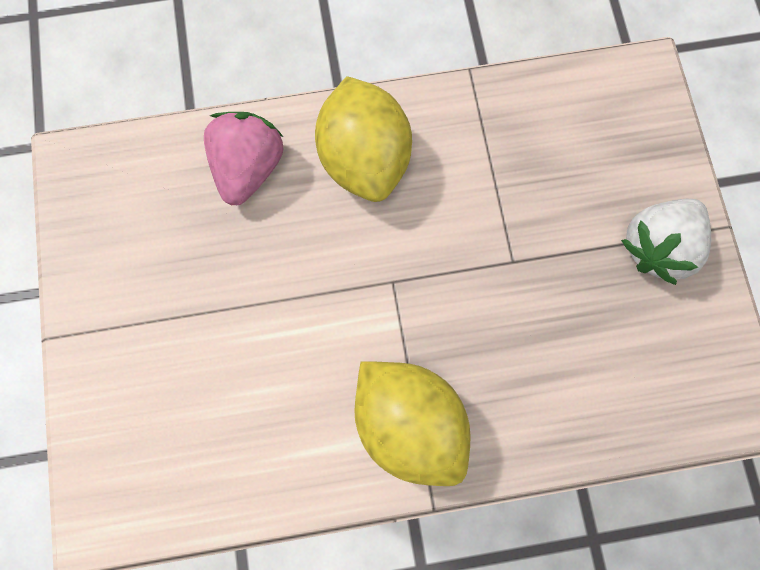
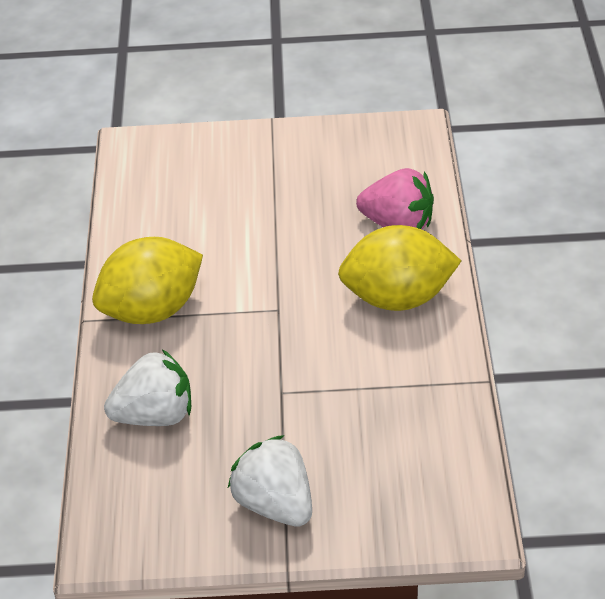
camera: 100 degrees right, 30 degrees down
(567, 388) = (155, 415): none -> white strawberry

